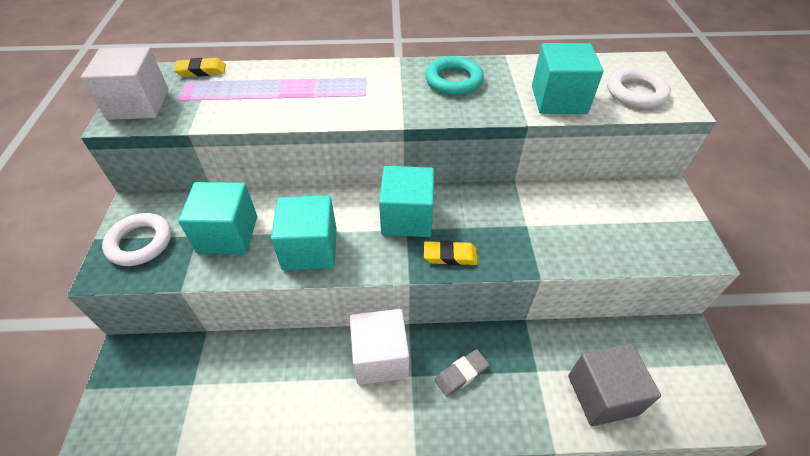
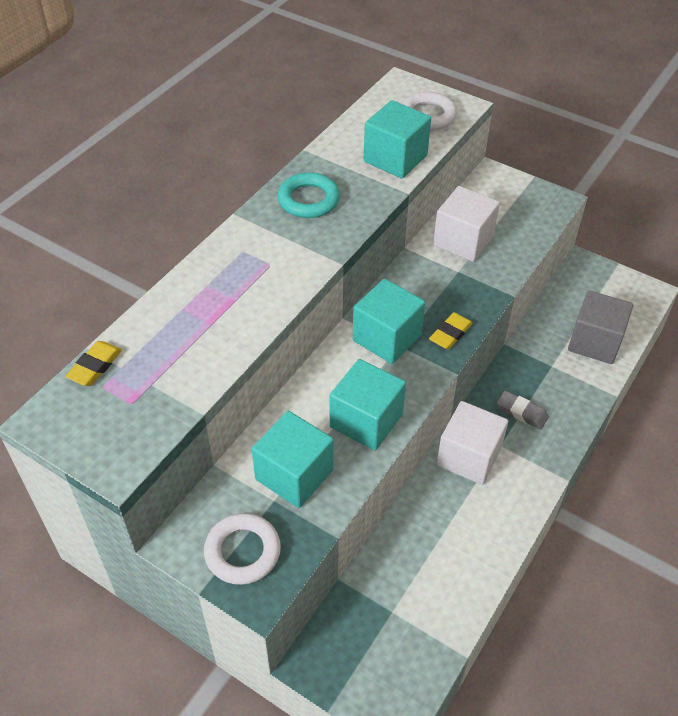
camera: 55 degrees left, 0 degrees up
(138, 104) = (107, 439): white cube -> white cube (463, 241)
(461, 374) = (521, 412): grey eraser -> grey eraser turned 60 degrees counterclockwise

